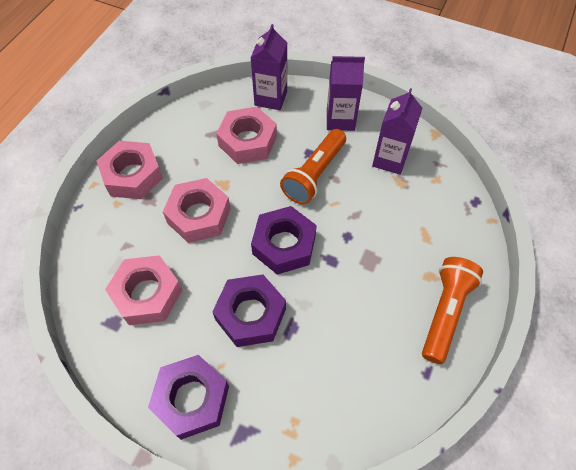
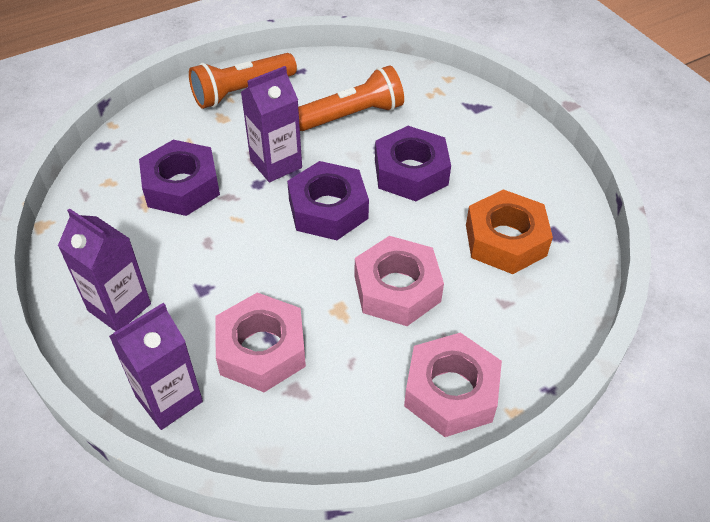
camera: 145 degrees left, 10 degrees down
(147, 294) = (505, 240): pink nut -> orange nut
(191, 399) = (506, 143): purple nut -> purple nut (182, 186)
(314, 174) = (225, 259): orange flashlight -> orange flashlight (352, 115)
(390, 159) = (126, 227): purple carton -> purple carton (276, 164)

